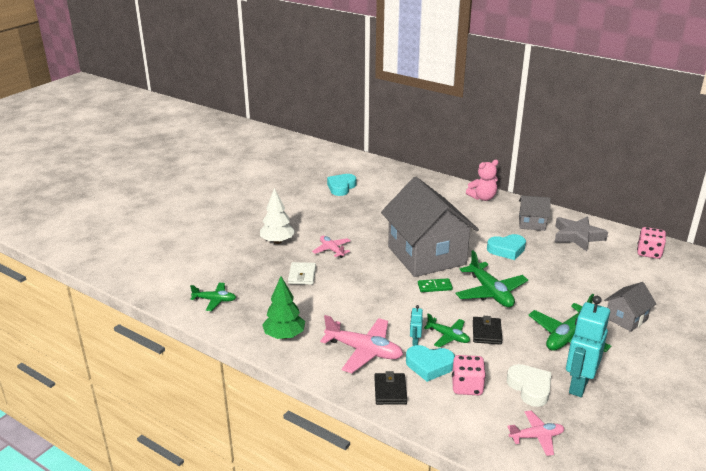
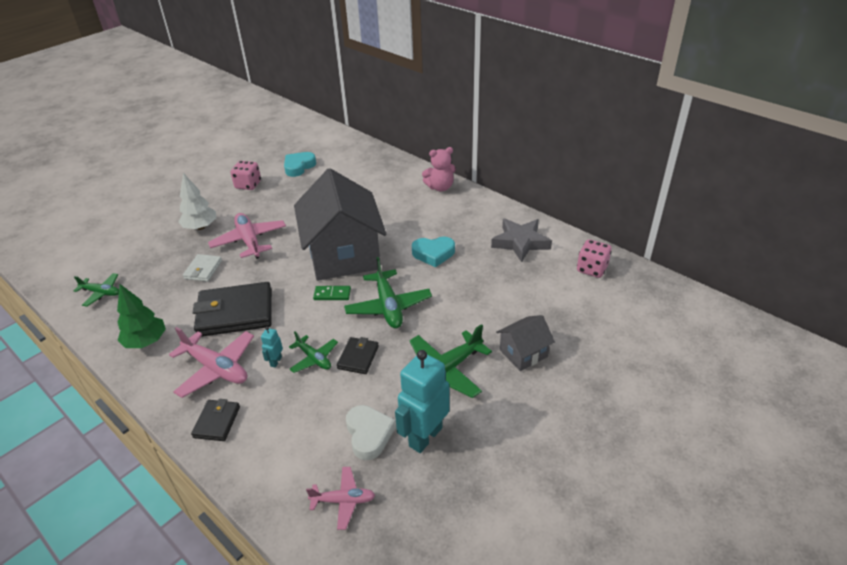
camera: 10 degrees right, 10 degrees up
(332, 250) = (249, 241): pink plane -> pink plane, size x1.69
(354, 307) = (235, 313): none -> black wallet
(429, 366) = (275, 394): turquoise heart -> none
(467, 386) = (301, 425): pink dice -> pink dice (248, 185)
(532, 223) = (477, 222): grey house -> none

